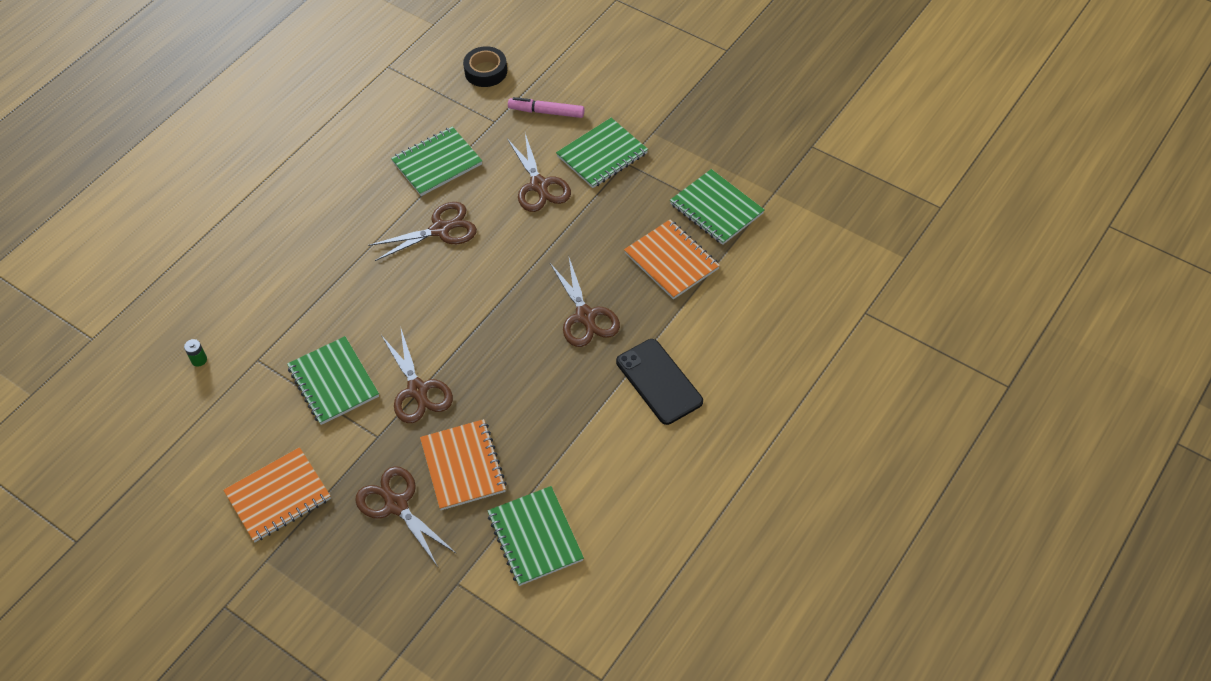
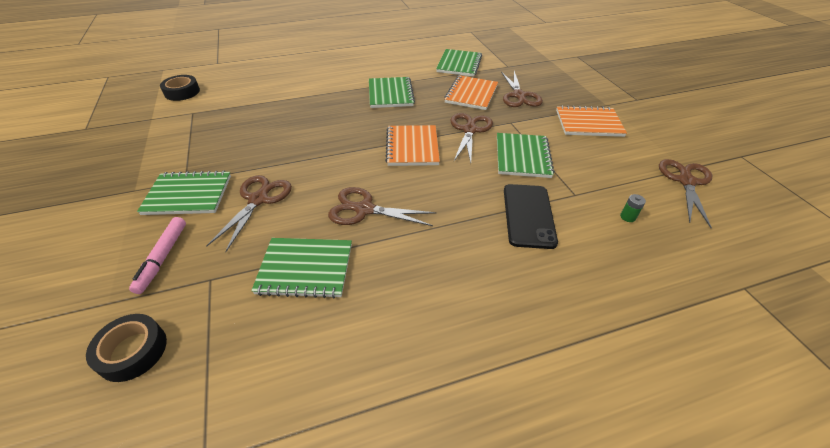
camera: 145 degrees left, 10 degrees down
(546, 112) = (163, 258): pink marker -> pink marker turned 45 degrees clockwise
(585, 316) = (337, 117): brown scissors -> brown scissors (686, 181)
(659, 381) = (340, 81): black phone -> black phone (528, 215)
(671, 261) = (256, 117): orange notebook -> orange notebook (412, 147)
(716, 209) = (191, 127): green notebook -> green notebook (390, 94)
(811, 241) = (182, 92): none -> black tape

